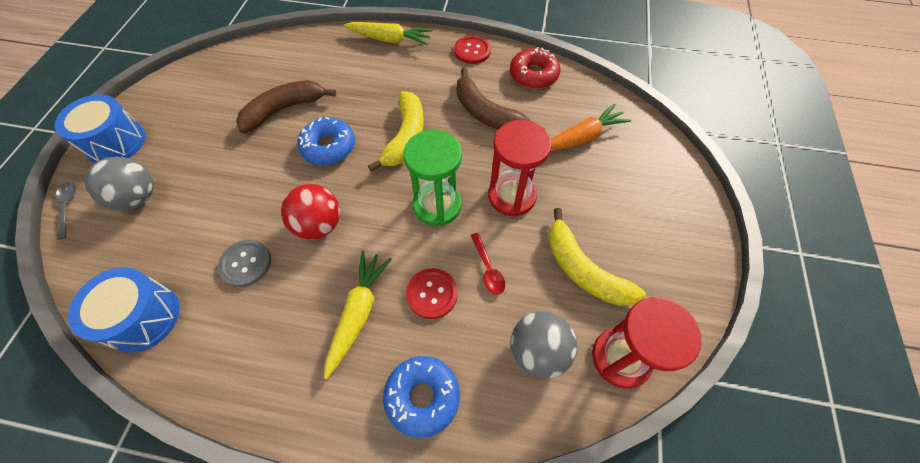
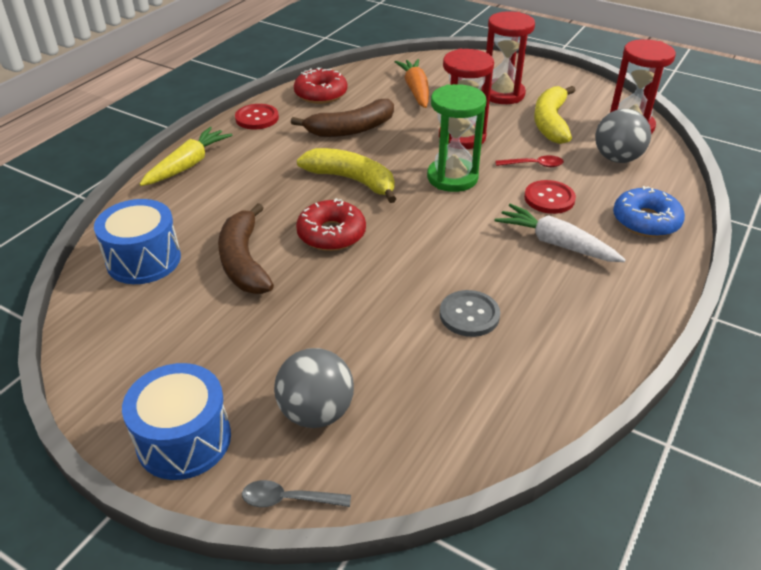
camera: 70 degrees left, 20 degrees down
(143, 317) = (513, 408): blue drum -> blue drum (144, 260)
(319, 225) = (440, 255): red ball -> none
(328, 147) = (331, 234): blue donut -> red donut
(358, 313) = (556, 243): yellow carrot -> white carrot
(583, 269) = (551, 122): yellow banana -> yellow banana turned 120 degrees clockwise
(619, 211) = (503, 94): none -> red hourglass

